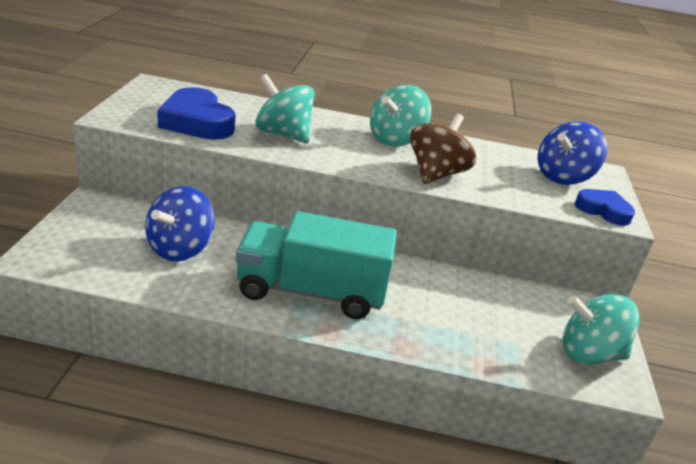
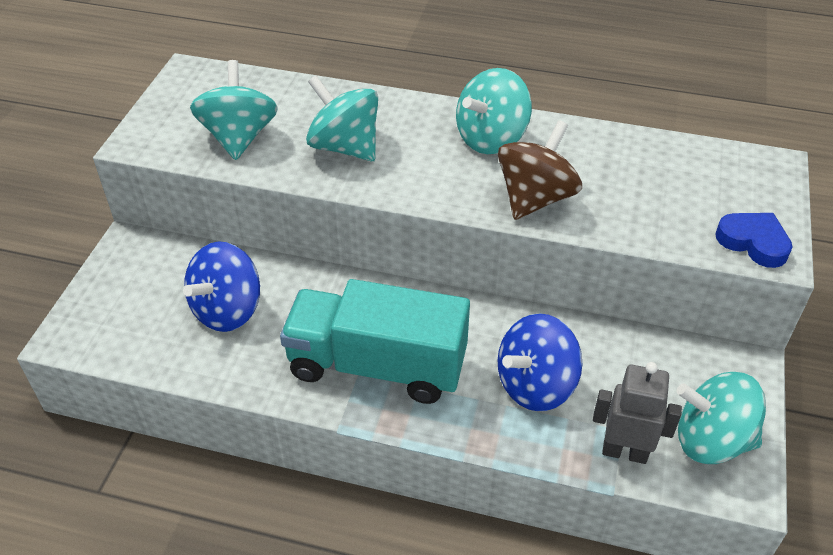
camera: 10 degrees right, 15 degrees up
(197, 122) = (239, 137): blue heart -> turquoise spinning top
(523, 359) = (624, 452): none -> grey robot
(563, 177) = (711, 184): blue spinning top -> blue spinning top (535, 385)

